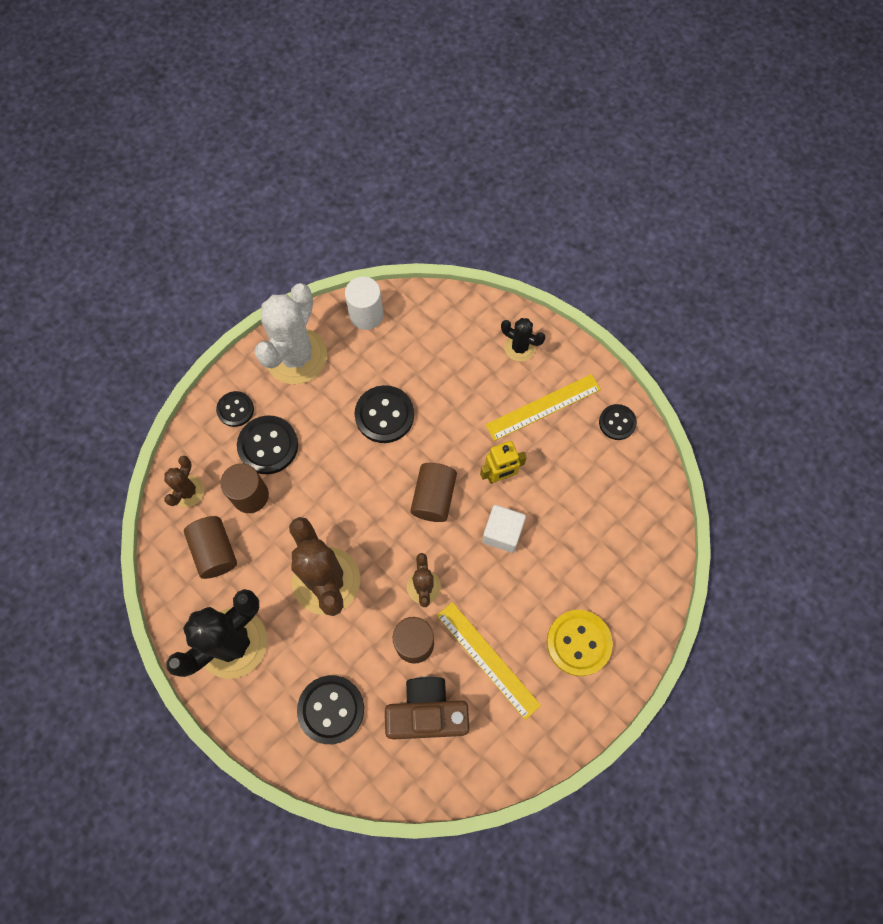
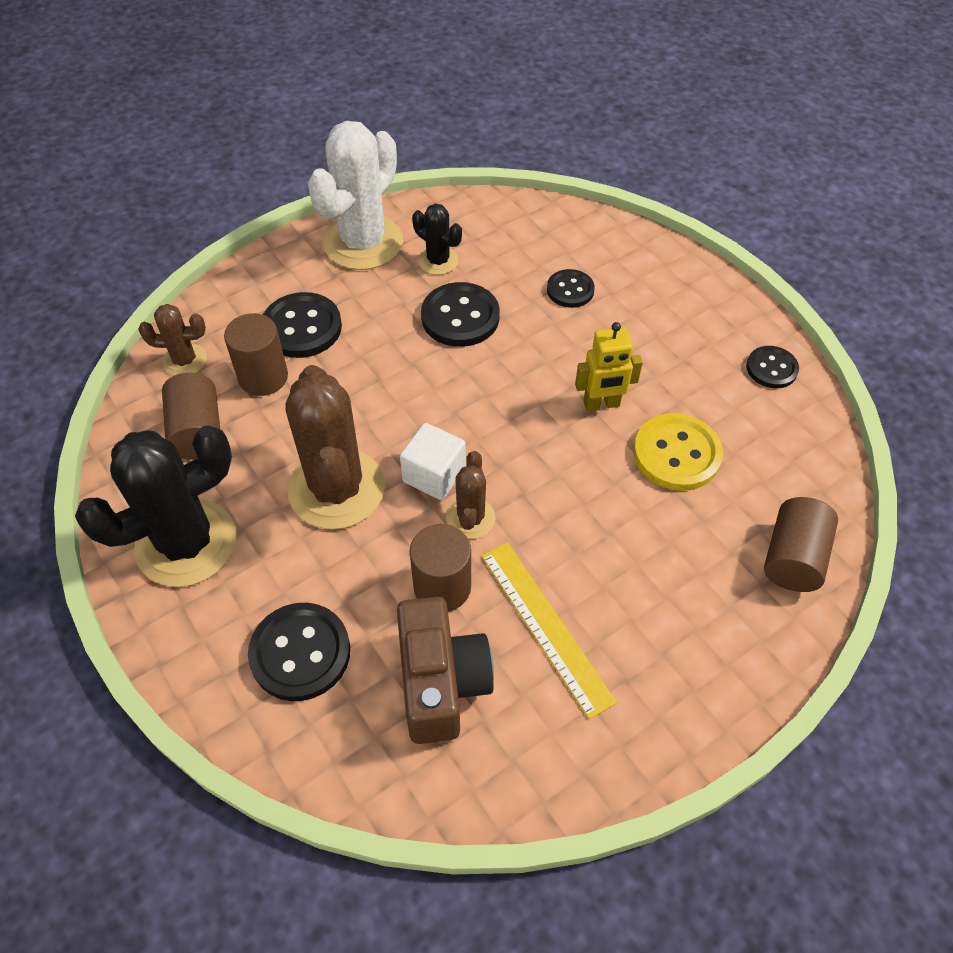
camera: 10 degrees right, 15 degrees down
(188, 491) = (185, 360): brown cactus -> brown cactus turned 60 degrees clockwise
(235, 409) = (272, 285): black button -> black button (570, 290)
(366, 315) = (460, 214): white cylinder -> none
(427, 713) = (441, 683): brown camera -> brown camera turned 75 degrees clockwise
(433, 497) = (506, 415): brown cylinder -> brown cylinder (793, 558)
(502, 533) = (594, 470): white cube -> white cube (434, 475)
(519, 347) = (650, 272): black cactus -> black cactus (438, 261)
(543, 407) = (672, 337): yellow ruler -> none
(578, 643) = (686, 627): yellow button -> yellow button (676, 454)

